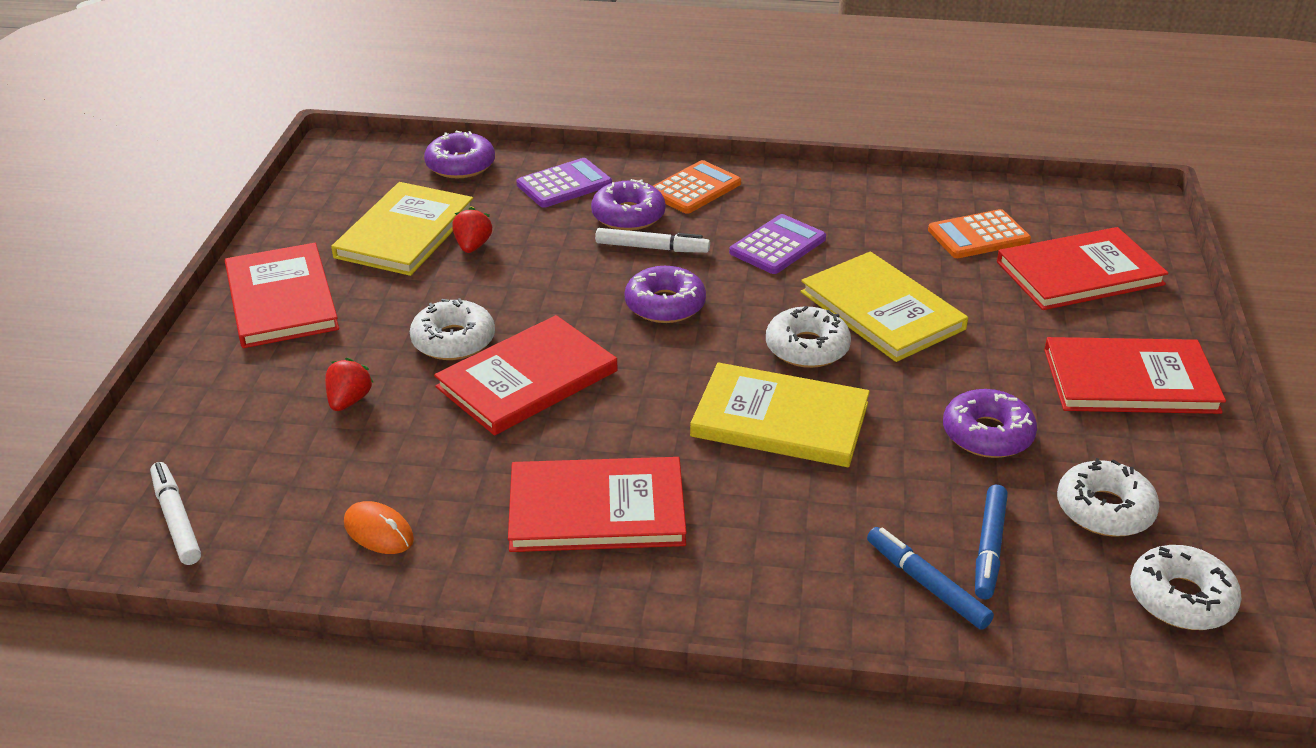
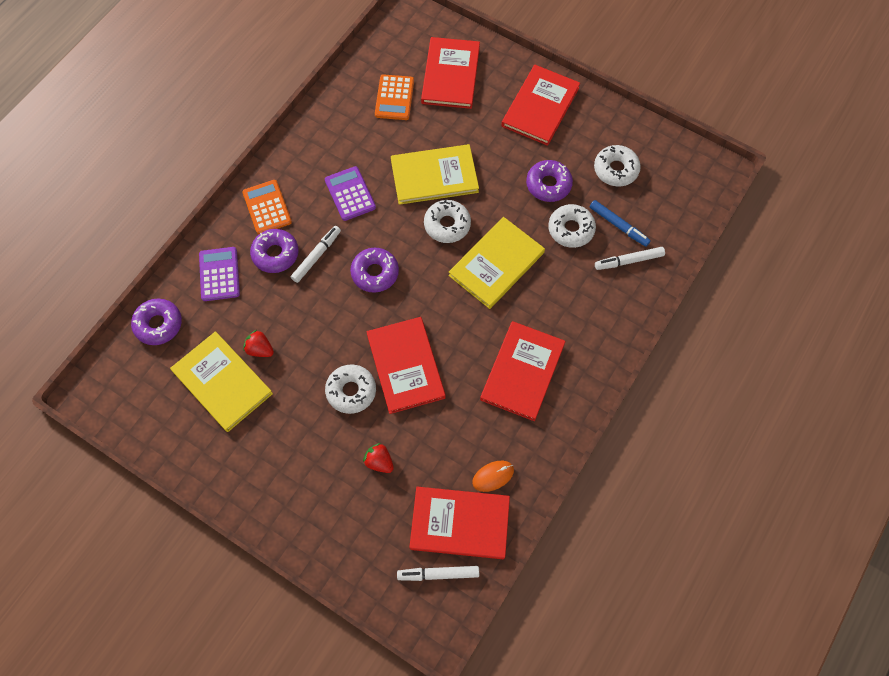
camera: 65 degrees left, 30 degrees up
(281, 299) = (257, 474): red book -> red book (459, 523)
(926, 584) = (629, 261): blue marker -> white marker
(1181, 598) = (675, 175): white donut -> white donut (571, 229)

